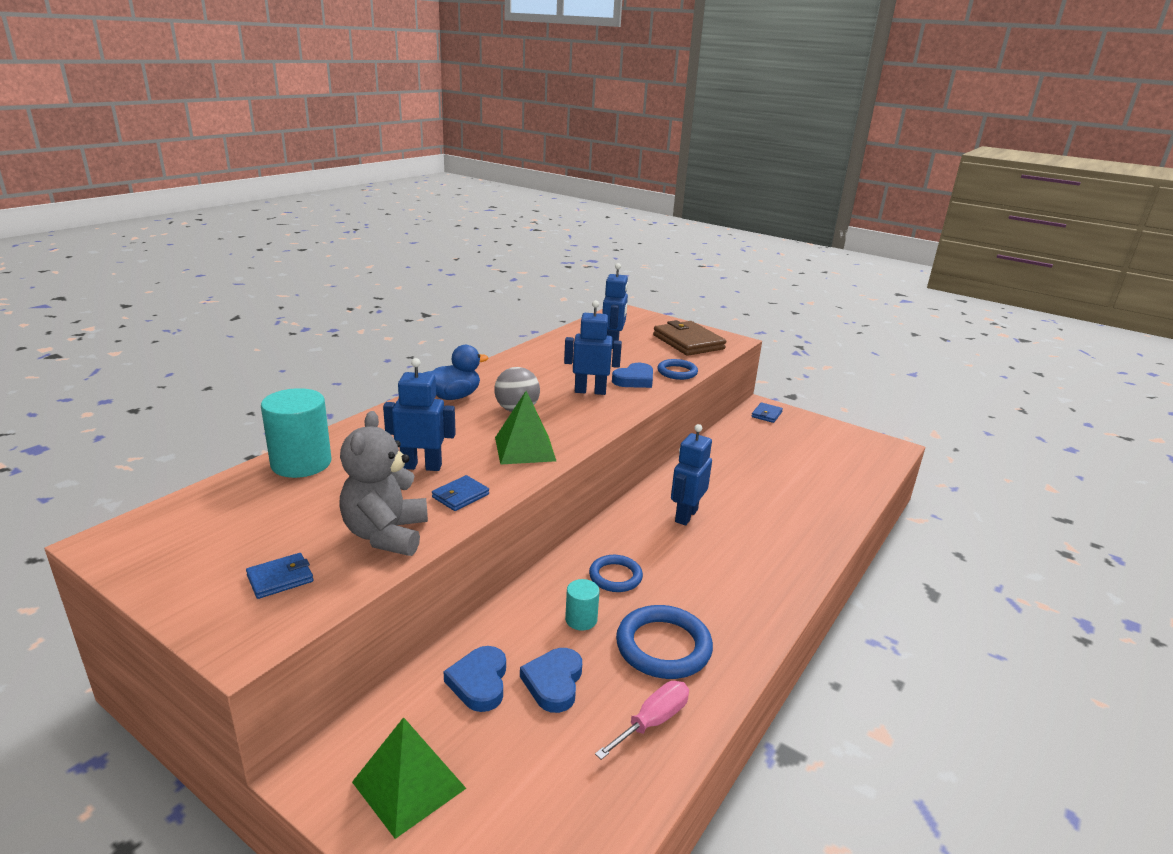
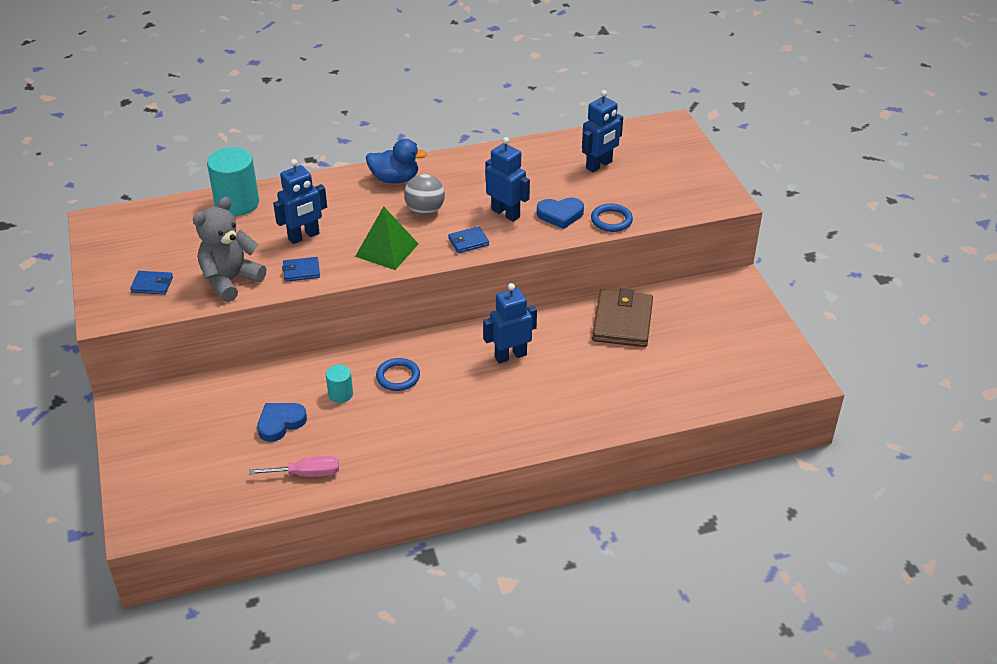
camera: 40 degrees right, 15 degrees up
(409, 785) = (157, 434): green pyramid -> none
(421, 466) = (304, 236): blue robot -> blue robot turned 105 degrees clockwise
(479, 682) = (242, 401): blue heart -> none
(663, 646) = (368, 437): blue ring -> none
(688, 342) = (677, 188): brown wallet -> brown wallet (622, 322)
(766, 414) = (728, 292): blue wallet -> blue wallet (468, 242)

